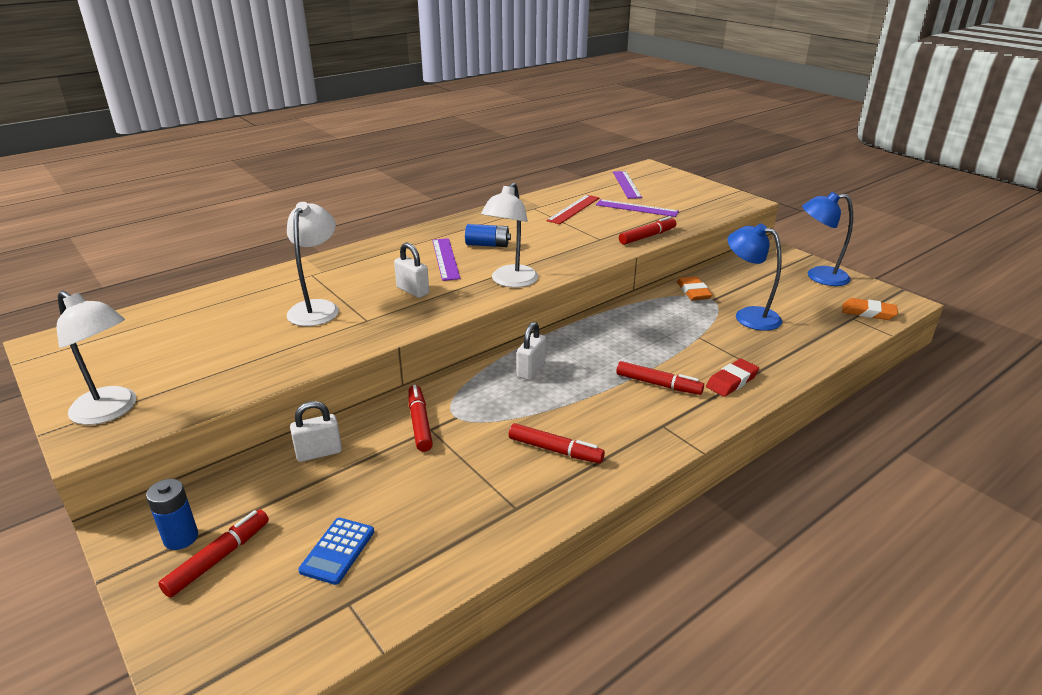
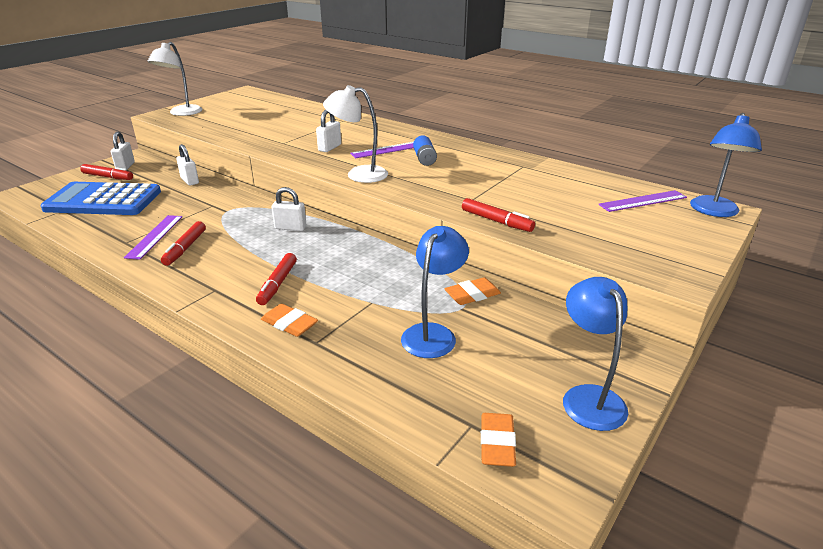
camera: 75 degrees right, 0 degrees up
(181, 538) = (125, 167): blue battery -> white padlock
(317, 308) = (296, 129): white lamp -> none
(337, 551) = (103, 200): blue calculator -> blue calculator, size x2.37
(419, 423) = (219, 201): red marker -> none
(573, 209) = (538, 182): red ruler -> none
(637, 208) = (573, 211): purple ruler -> purple ruler (155, 236)
(651, 170) = (713, 211): none -> blue lamp
(731, 381) = (289, 324): red eraser -> orange eraser

